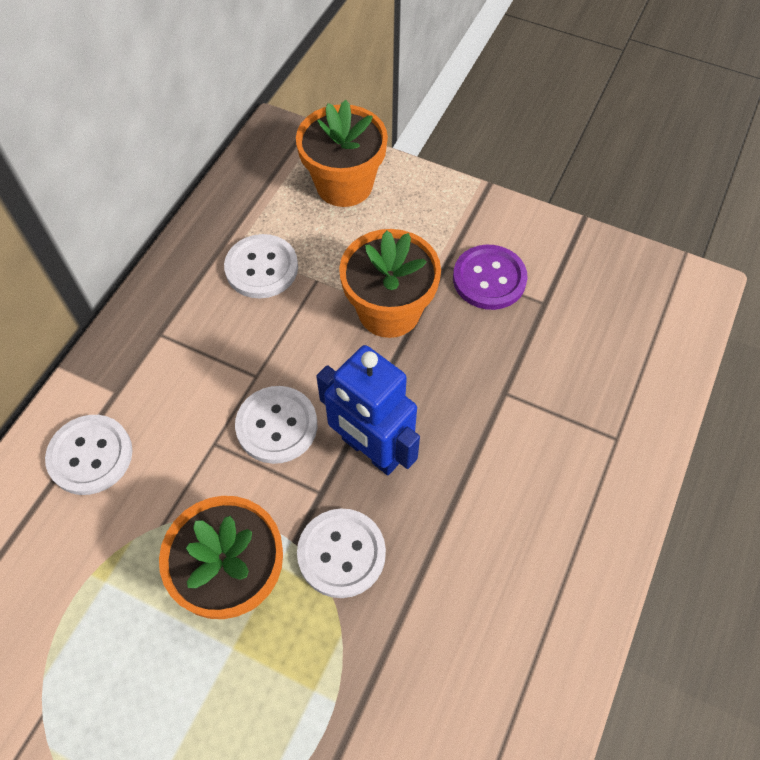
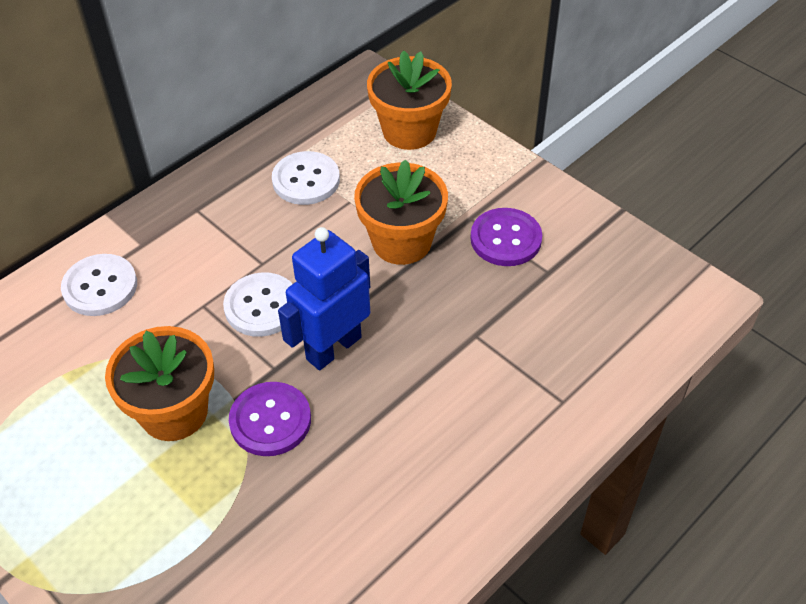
camera: 20 degrees right, 10 degrees down
(341, 554) = (270, 420): white button -> purple button
(370, 450) = (333, 348): blue robot -> blue robot turned 75 degrees clockwise

